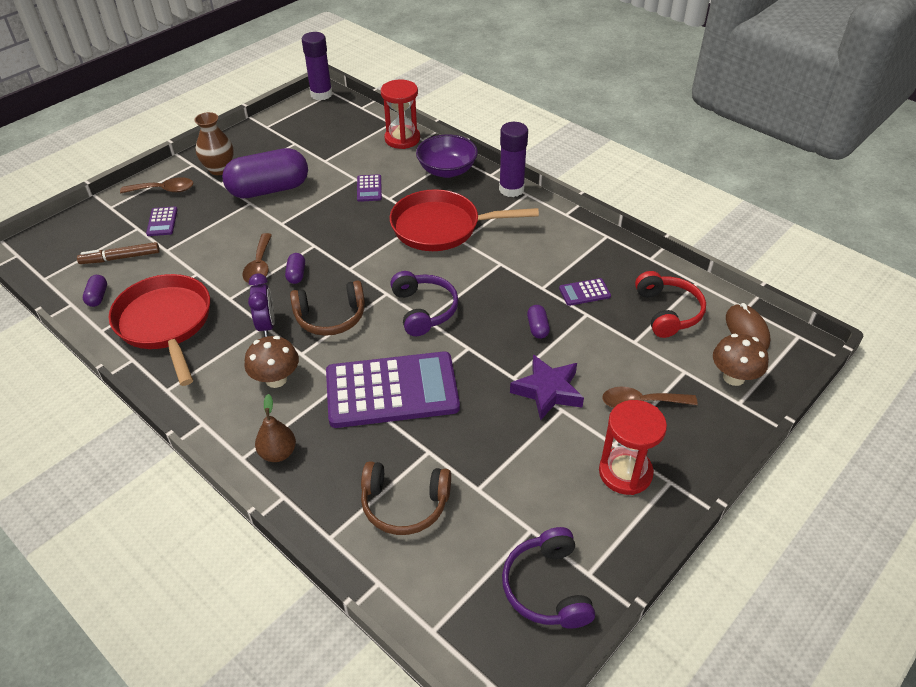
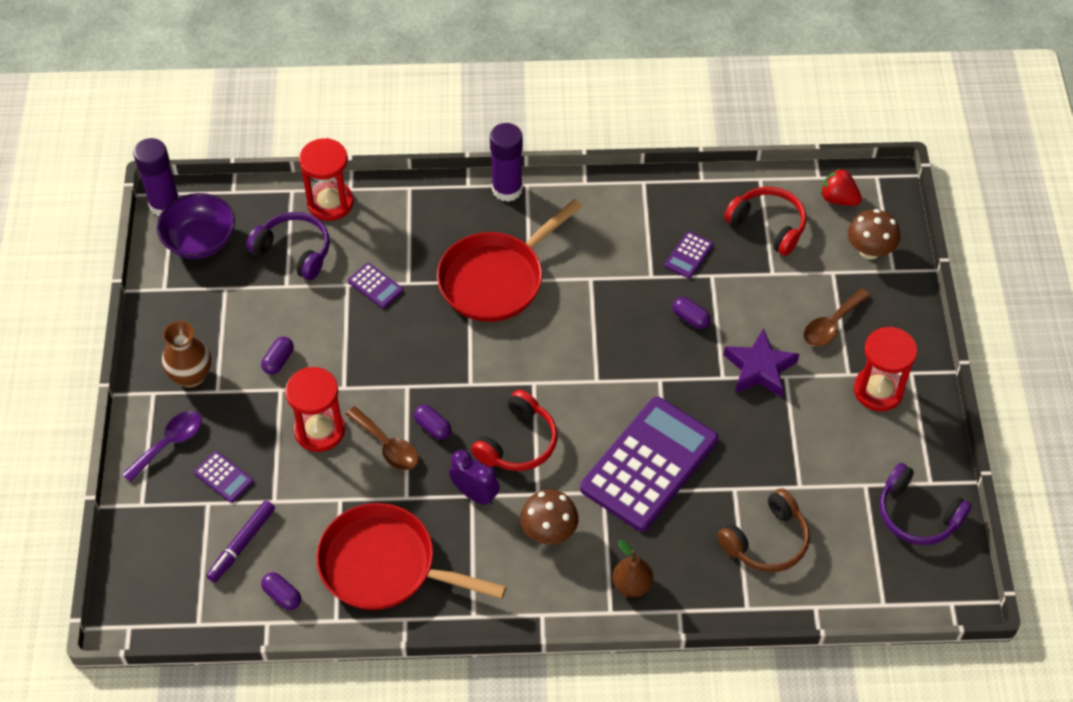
camera: 45 degrees left, 10 degrees up
(120, 258) = (242, 544): brown marker -> purple marker
(164, 190) = (169, 443): brown spoon -> purple spoon
(238, 234) = (319, 430): none -> red hourglass
(269, 189) = (278, 361): purple capsule -> purple capsule, size x0.40
(330, 317) = (518, 442): brown headphones -> red headphones
(424, 310) = (584, 373): purple headphones -> purple headphones (294, 251)
(447, 170) = (422, 210): purple bowl -> purple bowl (200, 240)
(746, 330) = (838, 199): brown mouse -> red strawberry

